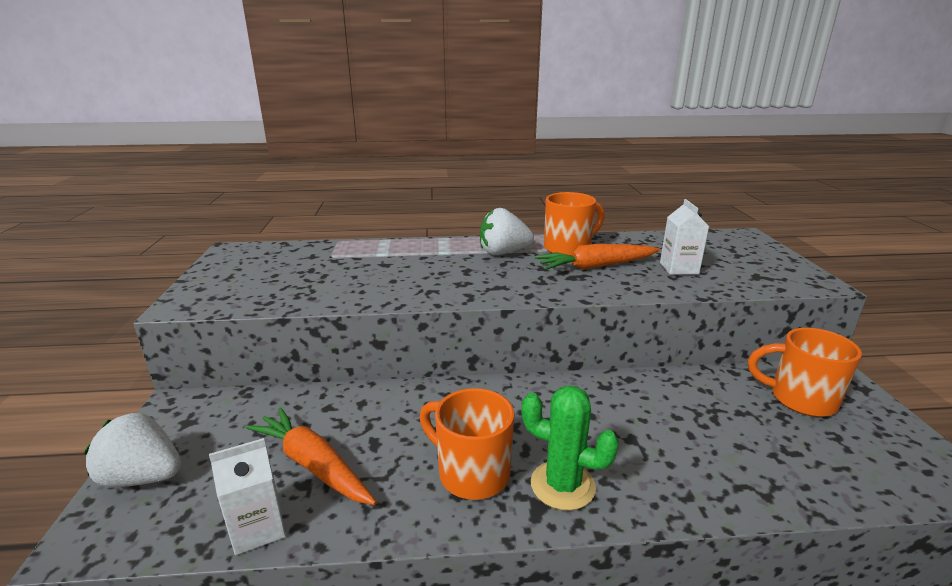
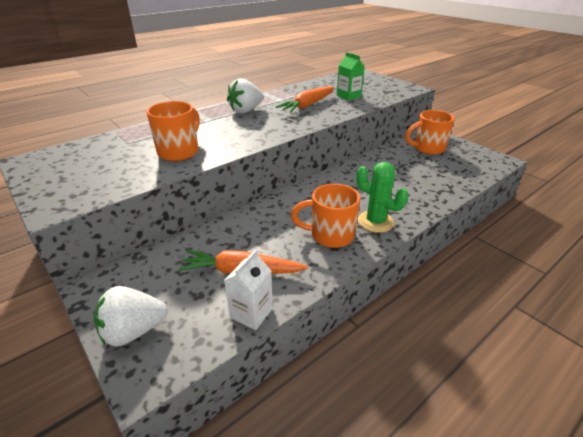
camera: 35 degrees left, 10 degrees up
(562, 485) = (375, 222): green cactus -> green cactus turned 45 degrees clockwise
(569, 248) = (280, 99): orange mug -> orange mug (179, 151)
(679, 268) = (348, 96): white carton -> green carton

